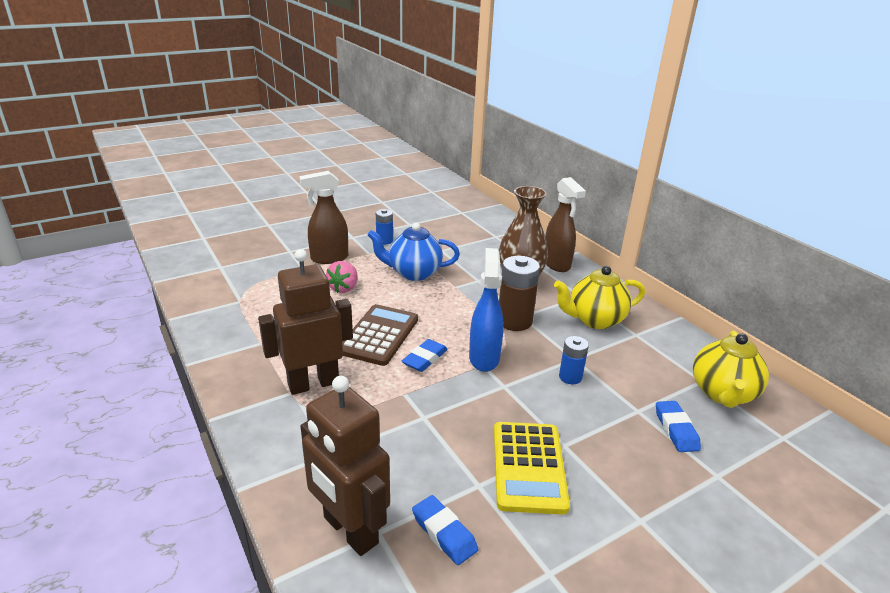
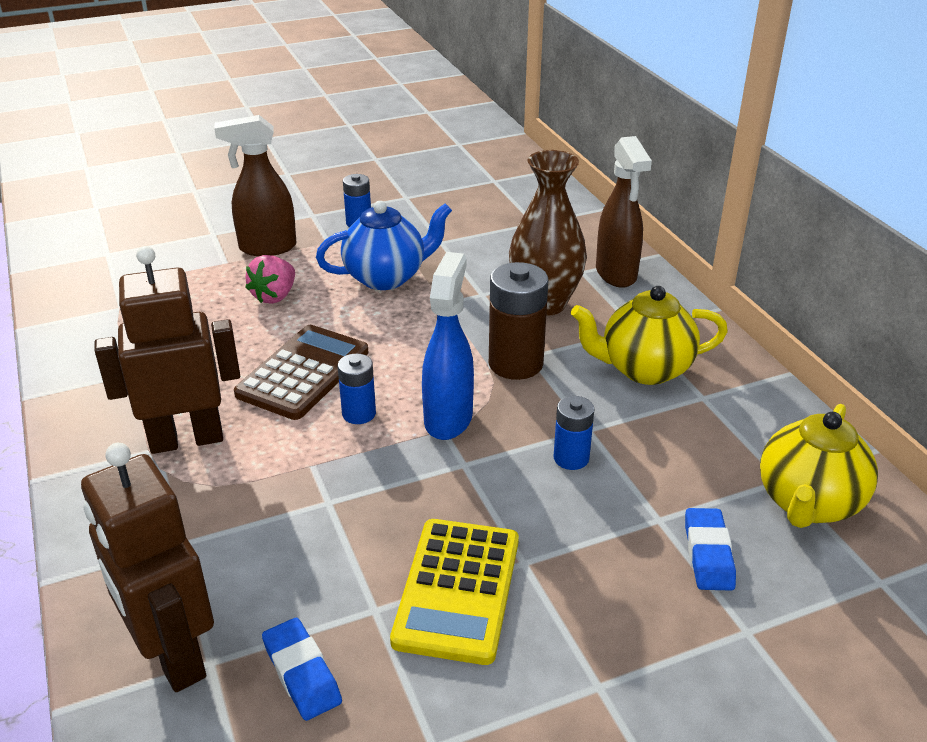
camera: 10 degrees right, 5 degrees up
(413, 273) = (386, 277): blue teapot -> blue teapot turned 150 degrees clockwise
(425, 359) = (359, 414): blue eraser -> blue battery

